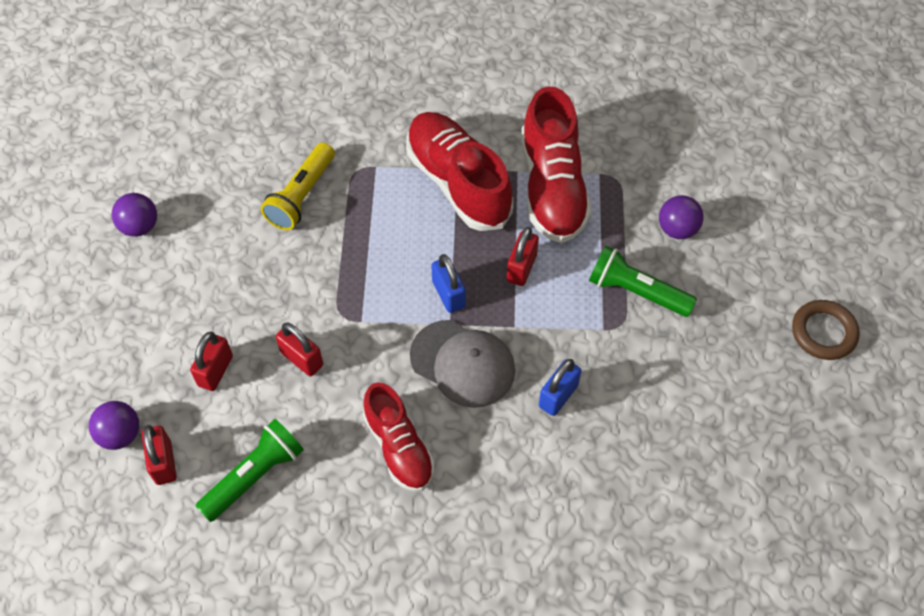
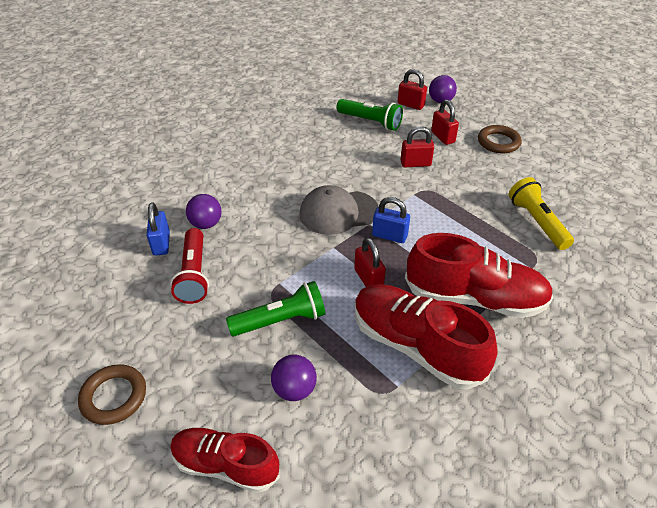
camera: 135 degrees right, 15 degrees down
(140, 226) = (572, 156): purple ball -> purple ball (206, 224)
(173, 309) = (498, 142): none -> brown ring
(255, 476) = (370, 122): green flashlight -> green flashlight turned 60 degrees counterclockwise
(399, 447) = (324, 165): red shoe -> red shoe (225, 465)
(558, 396) = (269, 233): blue padlock -> blue padlock (161, 244)
(675, 405) = (194, 274): none -> red flashlight

